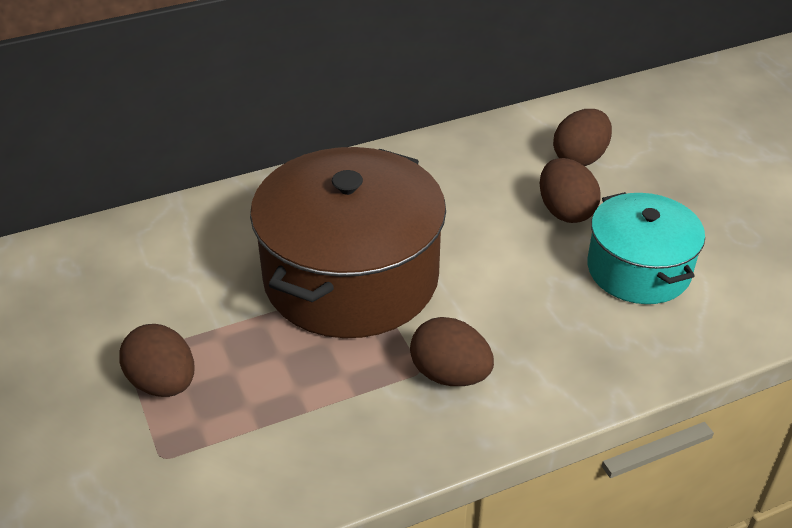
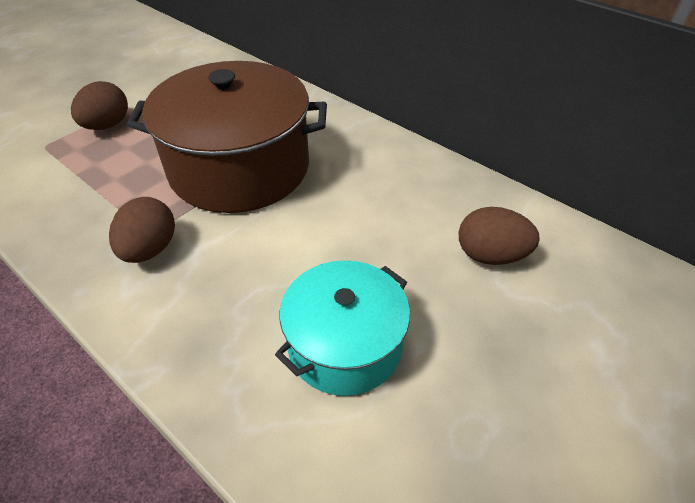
camera: 65 degrees right, 5 degrees up
(565, 211) = (399, 266): brown egg -> none

